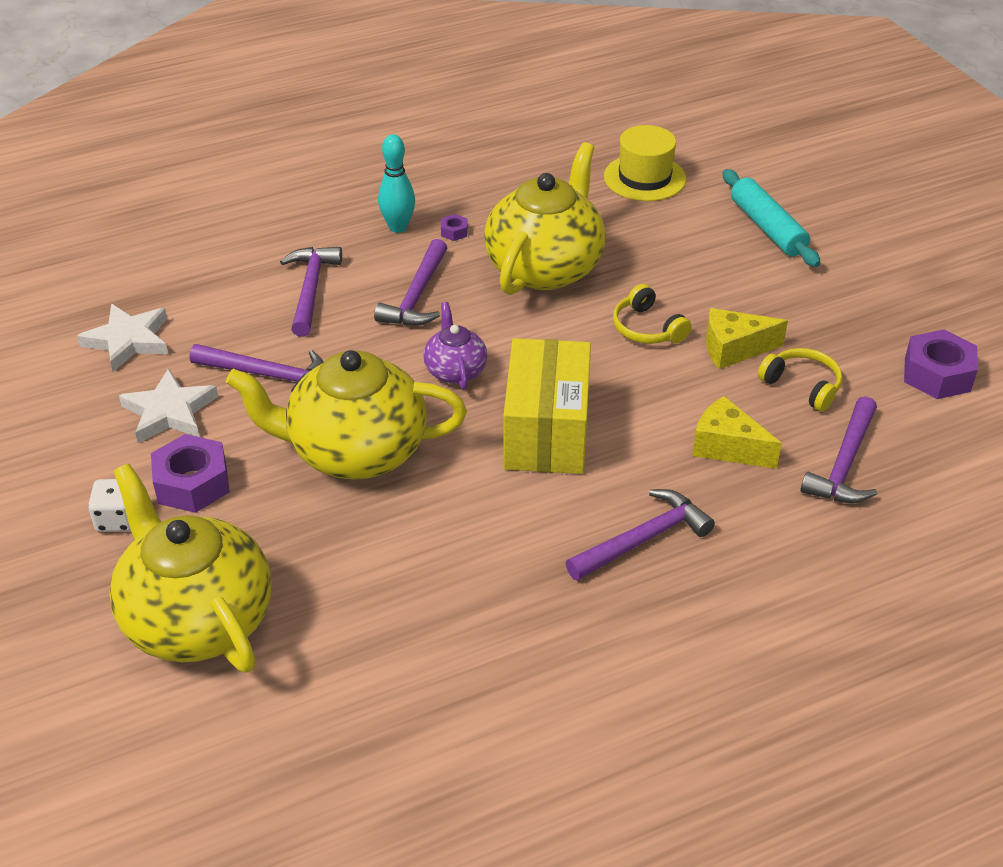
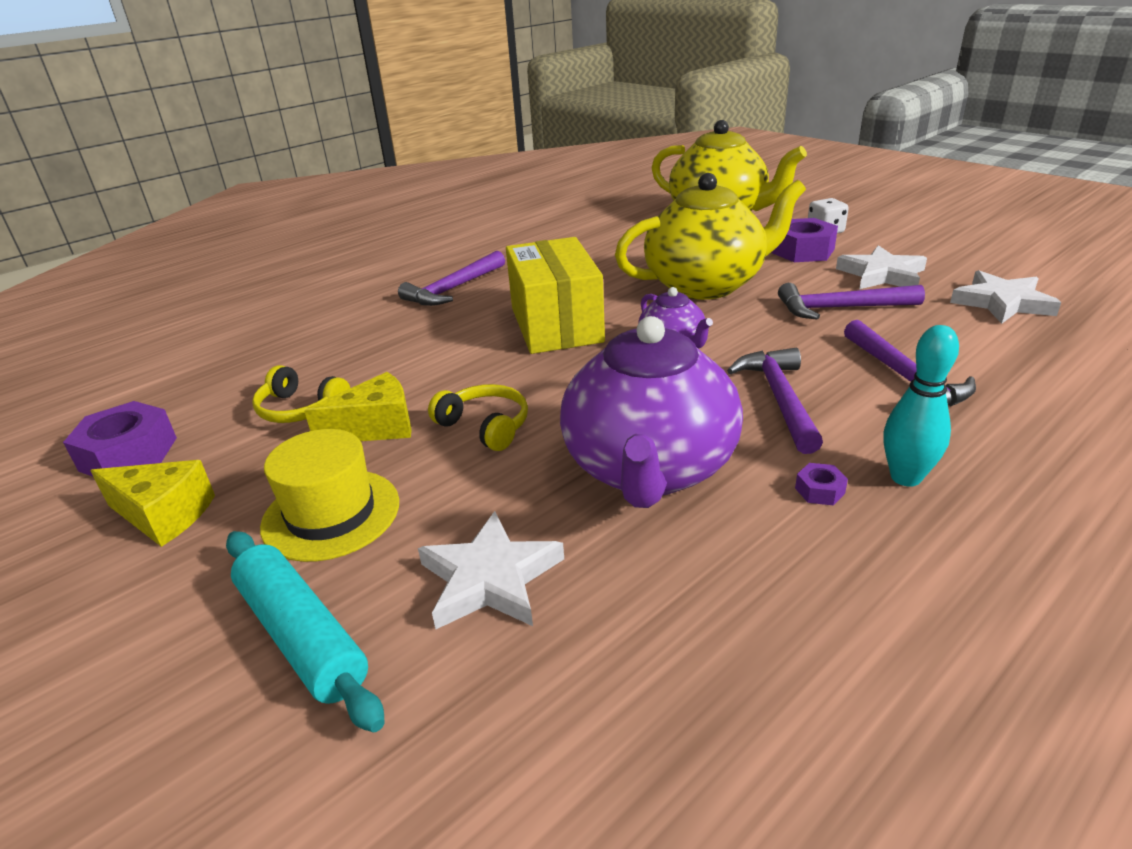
camera: 165 degrees right, 10 degrees down
(545, 268) = (649, 469): yellow teapot -> purple teapot
(644, 178) = (563, 711): yellow hat -> yellow hat (331, 514)
(665, 231) = (490, 578): none -> white star
(727, 447) = (387, 348): yellow cheese -> yellow cheese (164, 515)
(844, 464) = (276, 358): purple hammer -> none

